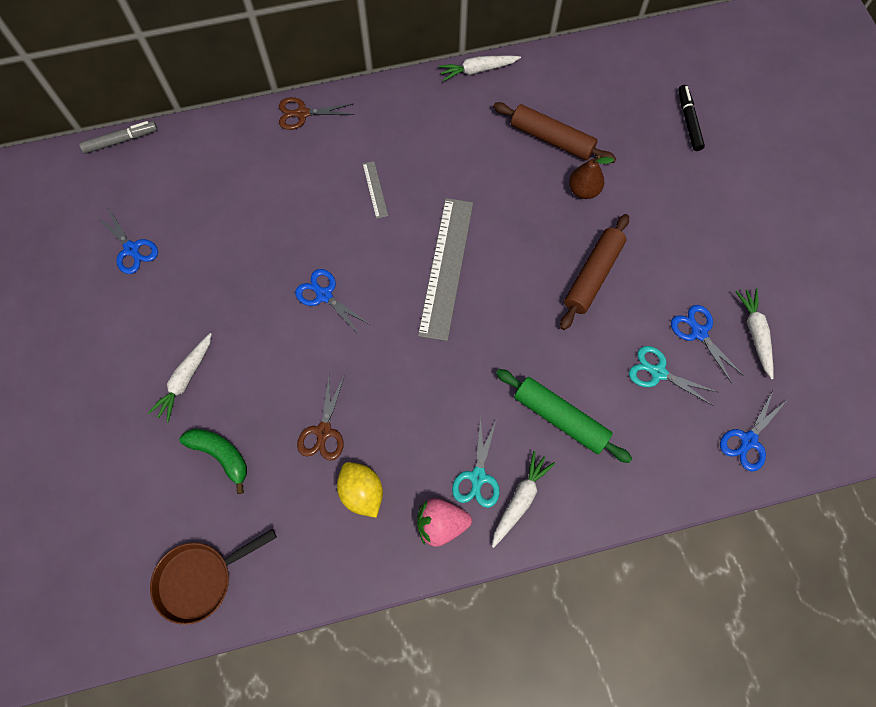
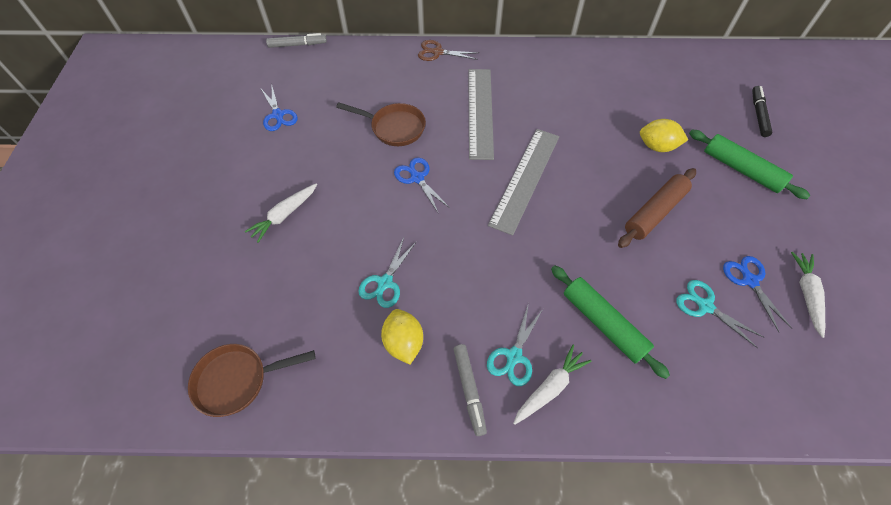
camera: 15 degrees right, 10 degrees down
(221, 455) = (292, 280): green banana -> none
(279, 234) = (394, 128): none -> brown pan
(323, 431) = (385, 282): brown scissors -> turquoise scissors
(375, 189) = (480, 112): grey ruler -> grey ruler, size x2.27
(441, 524) = (469, 390): pink strawberry -> grey marker
(477, 70) = (583, 49): white carrot -> none
(552, 139) = (635, 105): brown rolling pin -> none
(583, 190) = (657, 146): brown pear -> yellow lemon
(677, 199) = (741, 169): none -> green rolling pin
(748, 440) = (792, 390): blue scissors -> none

